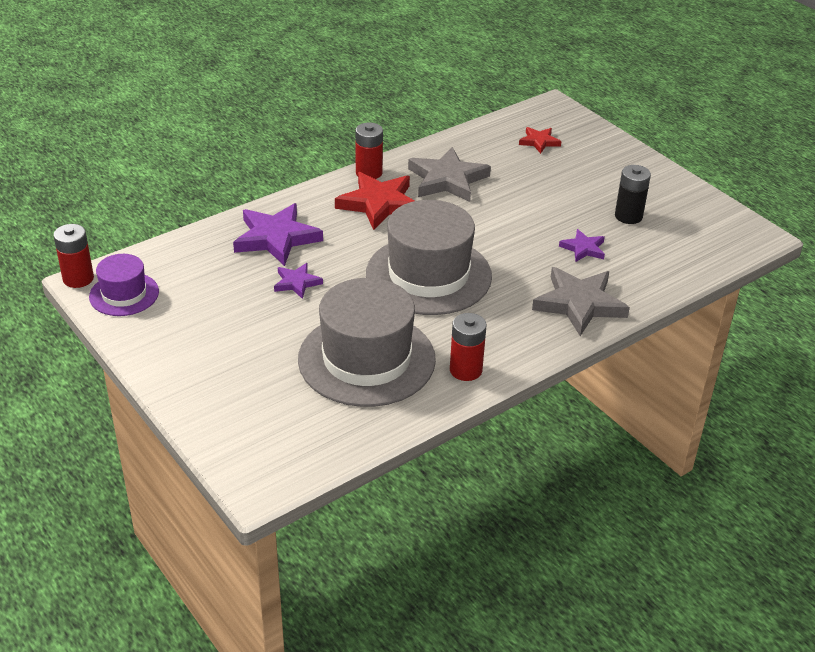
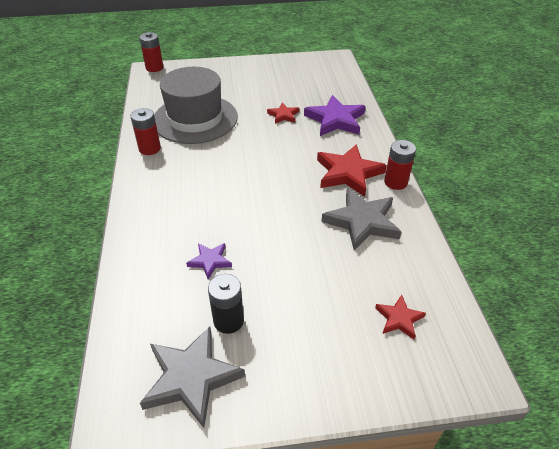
camera: 120 degrees right, 5 degrees up
(78, 278) = (341, 56): red battery -> red battery (154, 68)
(124, 294) = (317, 65): purple hat -> none
(297, 283) = (283, 115): purple star -> red star
(428, 275) = (247, 166): grey hat -> none
(579, 304) = (153, 224): grey star -> grey star (191, 378)

